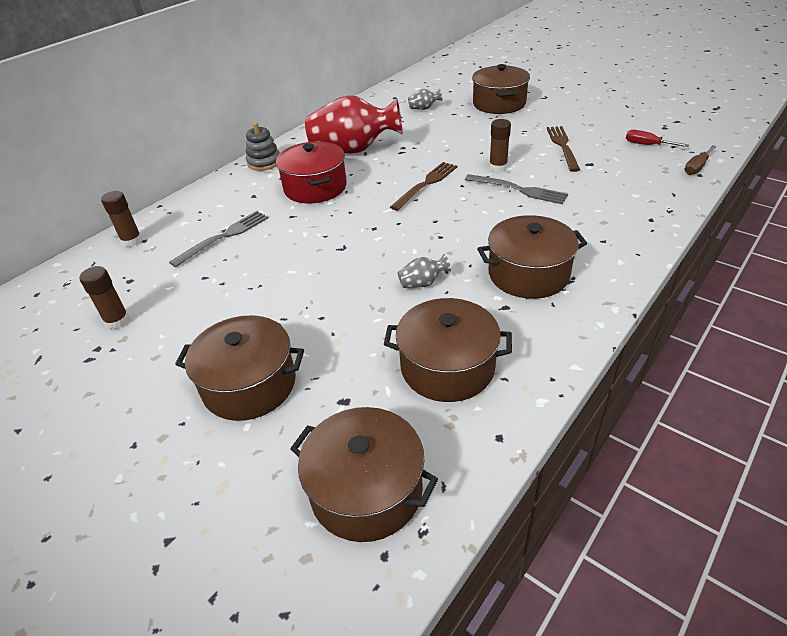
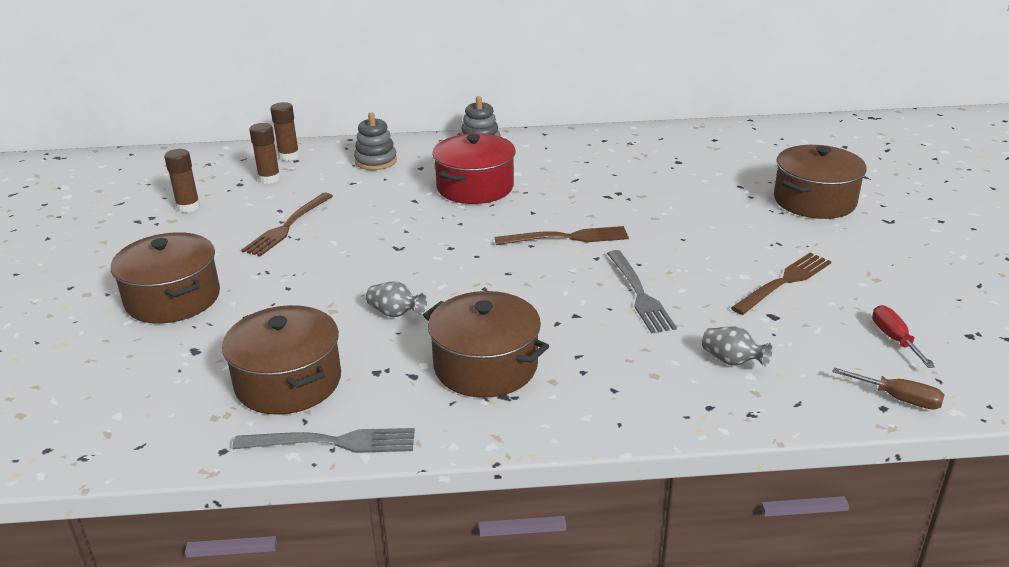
camera: 45 degrees right, 10 degrees down
(212, 208) = (376, 161): none -> grey stacking toy
(225, 236) = (344, 188): grey fork -> grey fork (334, 442)
(235, 283) = (287, 227): none -> brown fork
(354, 150) = (570, 171): red vase -> none
(366, 490) = (105, 409): brown pot -> none
(424, 108) = (720, 165): grey vase -> grey vase (732, 361)
(498, 167) = (667, 262): brown glue stick -> brown glue stick (269, 179)
(696, 167) = (899, 399): brown screwdriver -> brown screwdriver turned 150 degrees counterclockwise

